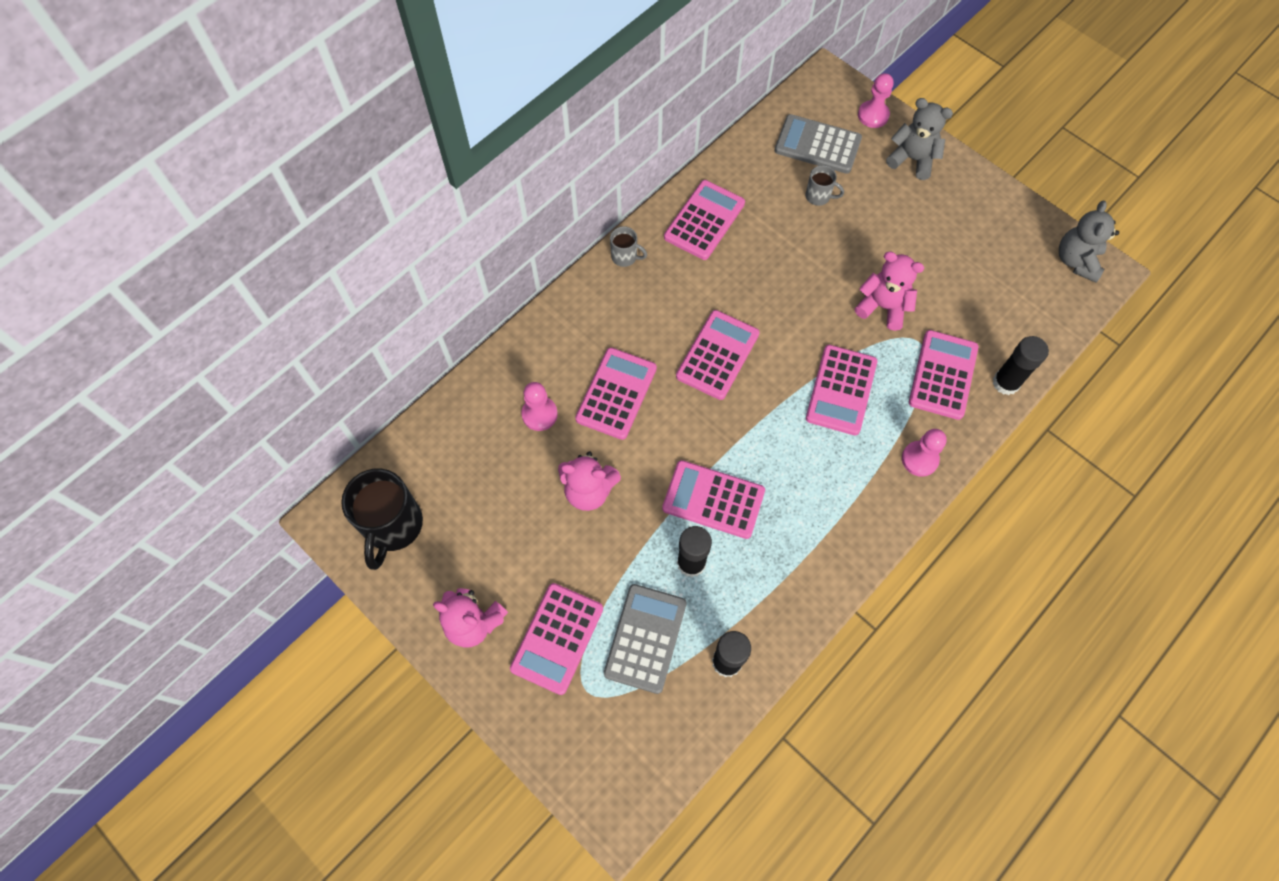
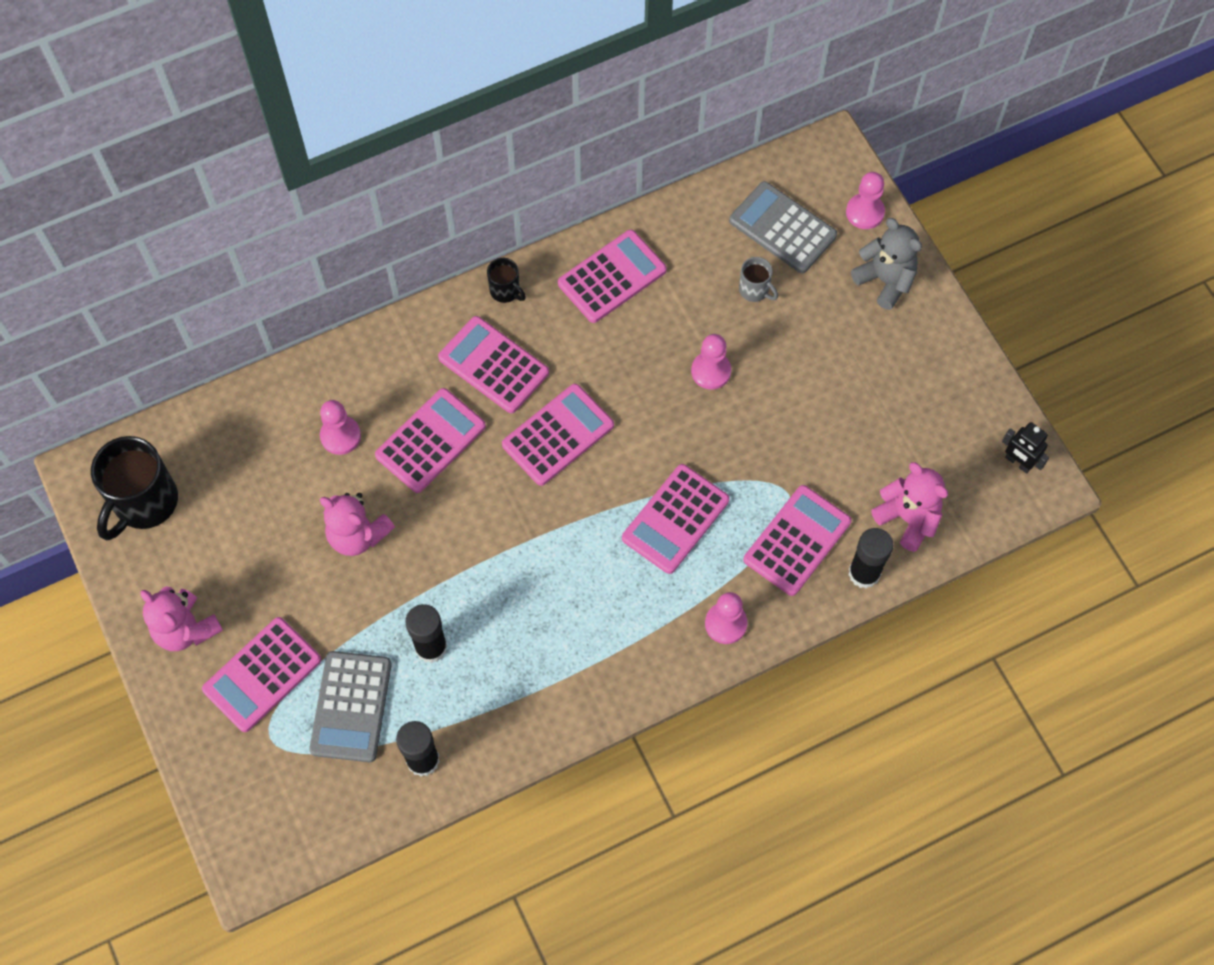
camera: 20 degrees right, 0 degrees up
(625, 257) = (506, 291): grey mug -> black mug
(645, 638) = (351, 707): grey calculator -> grey calculator turned 150 degrees clockwise
(713, 499) = (483, 589): pink calculator -> pink calculator (493, 365)
(814, 267) = (711, 371): none -> pink pawn
(883, 307) = (767, 442): pink teddy bear -> pink teddy bear (908, 518)
(1076, 261) = (1018, 462): grey teddy bear -> black robot

